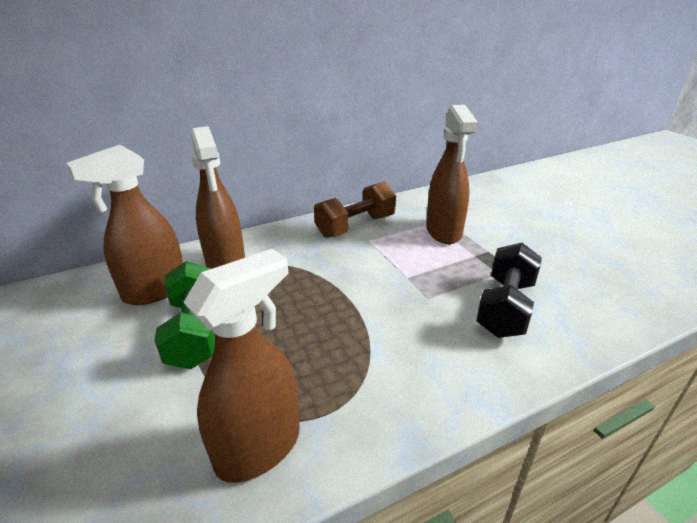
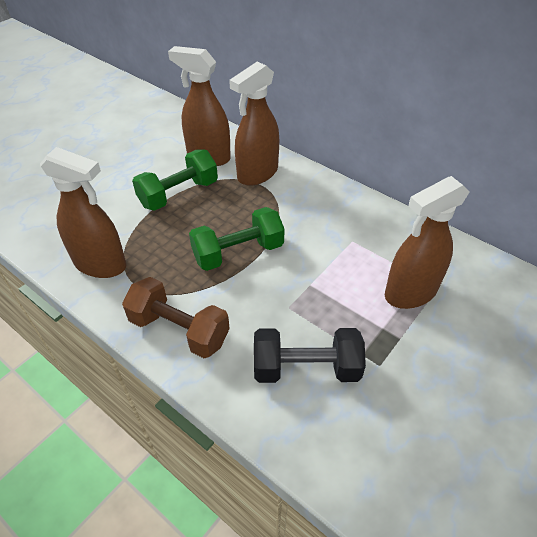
camera: 65 degrees right, 15 degrees up
(334, 310) = (238, 252): none -> green dumbbell
(355, 226) = (368, 224): brown dumbbell -> brown dumbbell (179, 330)

